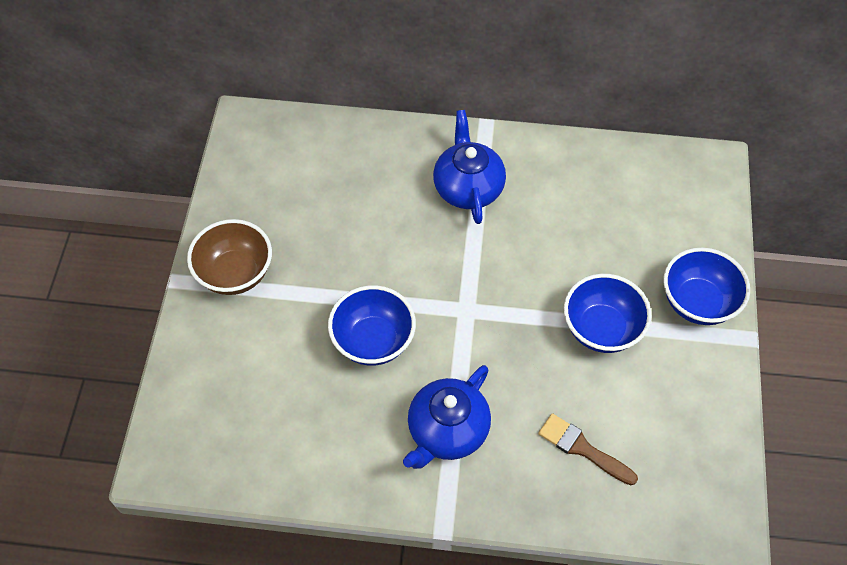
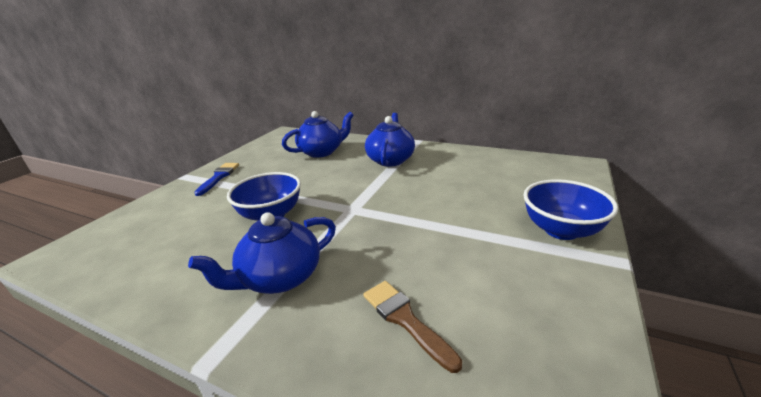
camera: 20 degrees right, 30 degrees down
(235, 273) = (219, 177): brown bowl -> blue brush
(352, 179) = (322, 152): none -> blue teapot
(601, 329) = (461, 234): blue bowl -> none

